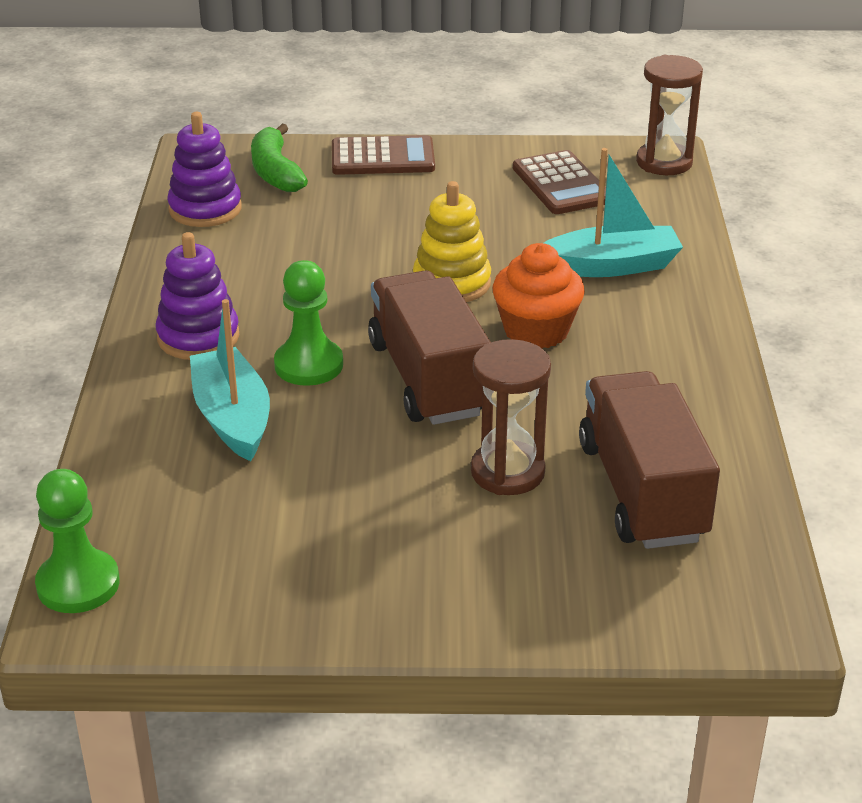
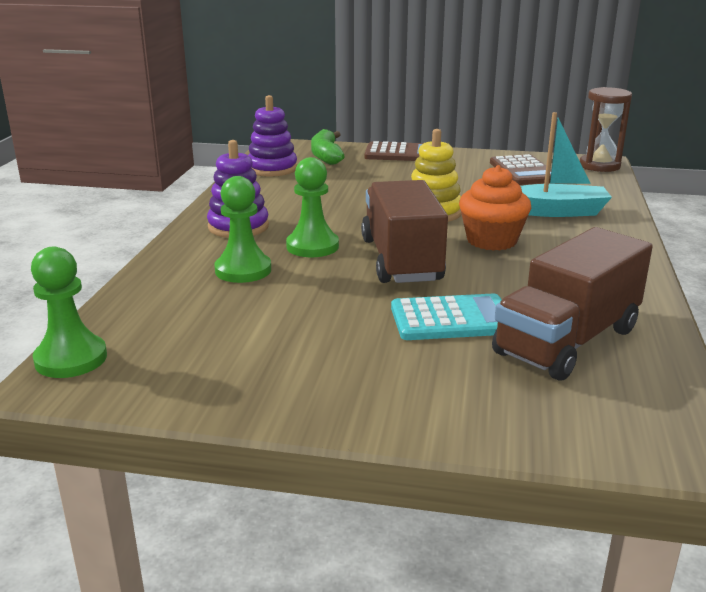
camera: 10 degrees right, 10 degrees down
(232, 418) = (243, 270): turquoise boat -> green pawn
(507, 472) = (452, 319): brown hourglass -> turquoise calculator
(642, 491) = (567, 341): brown truck -> brown truck turned 135 degrees counterclockwise

